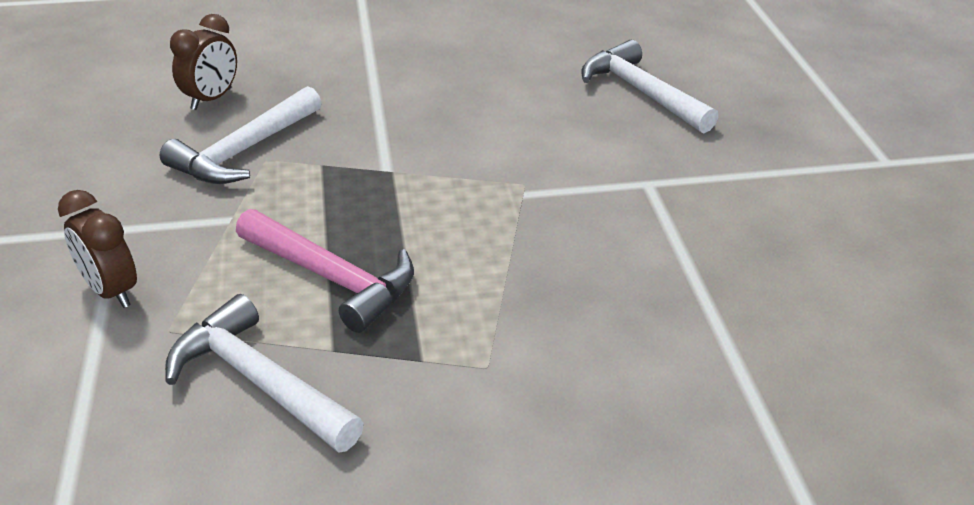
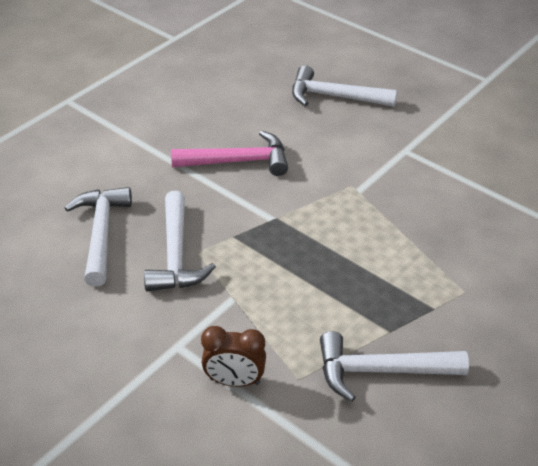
camera: 40 degrees left, 5 degrees up
(211, 99) = (101, 233): brown clock -> white hammer
(331, 278) = (335, 296): pink hammer -> pink hammer (238, 161)

